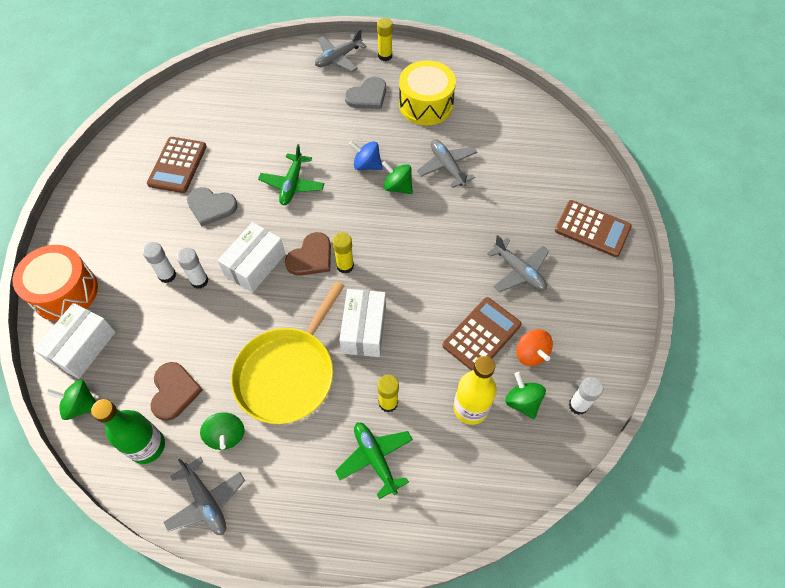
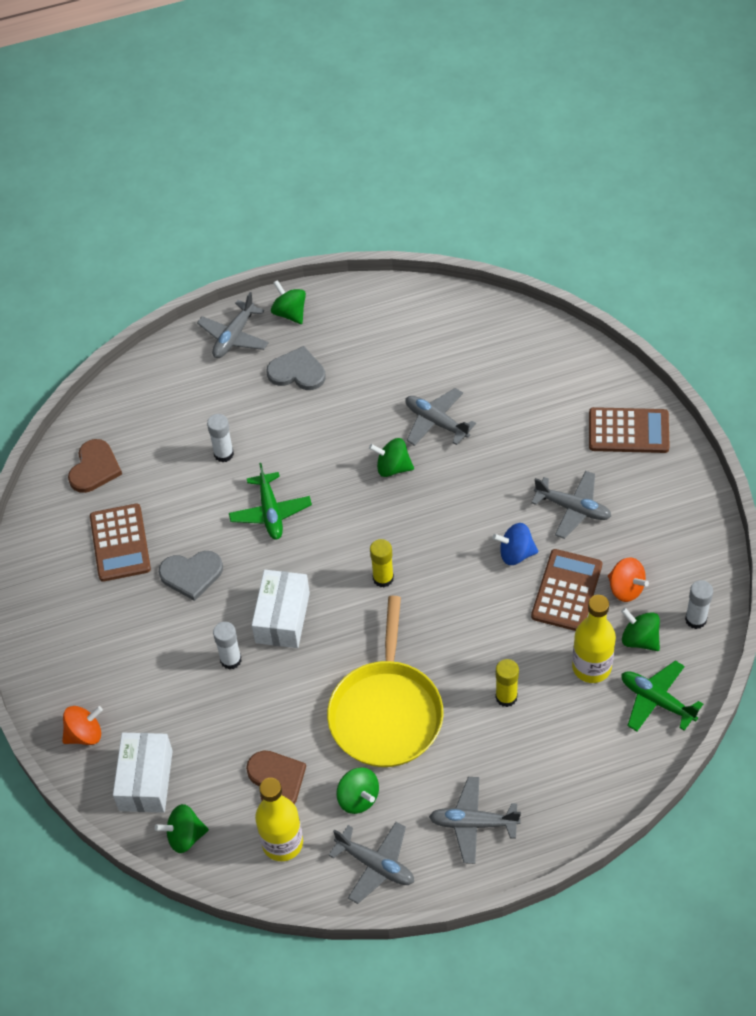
camera: 20 degrees left, 5 degrees down
(65, 292) = (85, 734): orange drum -> orange spinning top
(147, 446) = (282, 843): green bottle -> yellow bottle
(167, 275) = (190, 669): white glue stick -> white glue stick (223, 454)
(303, 502) = (473, 823): none -> grey plane
(311, 257) = (340, 584): brown heart -> brown heart (94, 468)
(364, 329) = (441, 636): white box -> none
(367, 96) = (297, 372): grey heart -> grey heart turned 105 degrees counterclockwise
(367, 165) = (343, 456): blue spinning top -> blue spinning top (516, 553)
(375, 459) = (522, 754): green plane -> green plane (657, 701)
(385, 56) = (290, 313): yellow glue stick -> green spinning top
(426, 105) = (372, 357): yellow drum -> none

